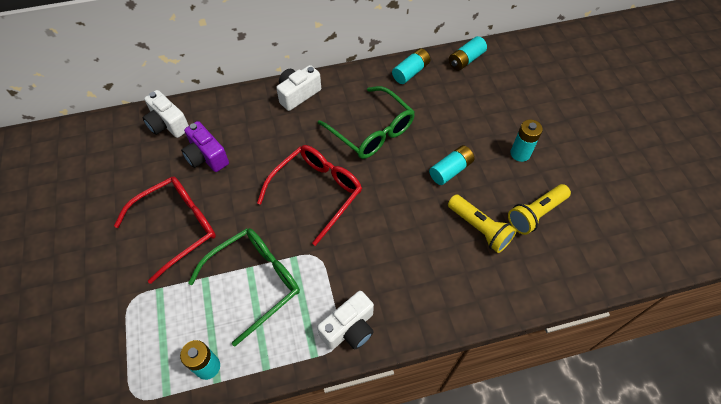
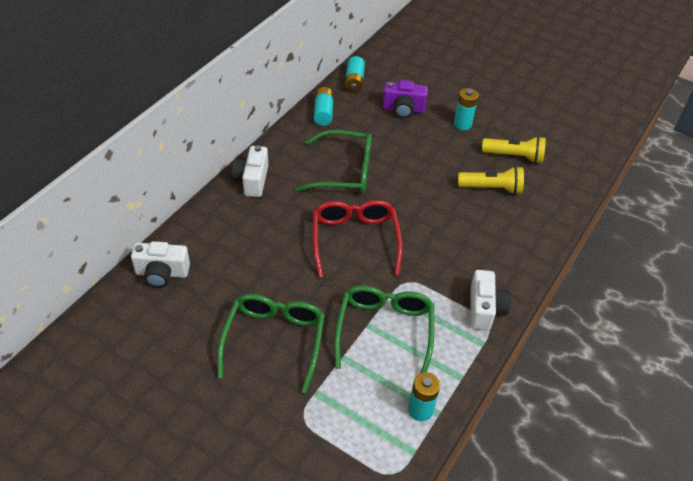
camera: 45 degrees left, 10 degrees down
(177, 227) = (274, 340): red glasses -> green glasses
(206, 157) = (231, 274): purple camera -> purple camera (403, 109)
(450, 170) = (431, 163): turquoise battery -> none
(535, 214) = (514, 156): yellow flashlight -> yellow flashlight turned 90 degrees counterclockwise

